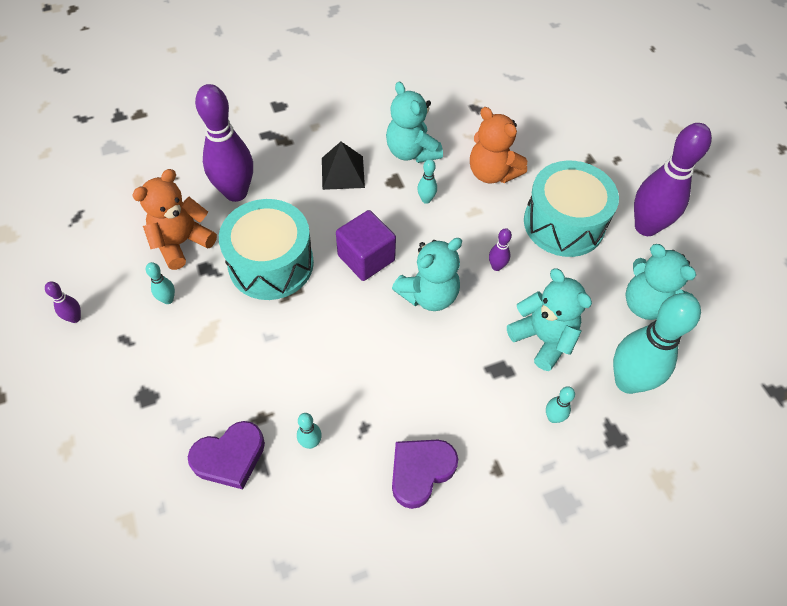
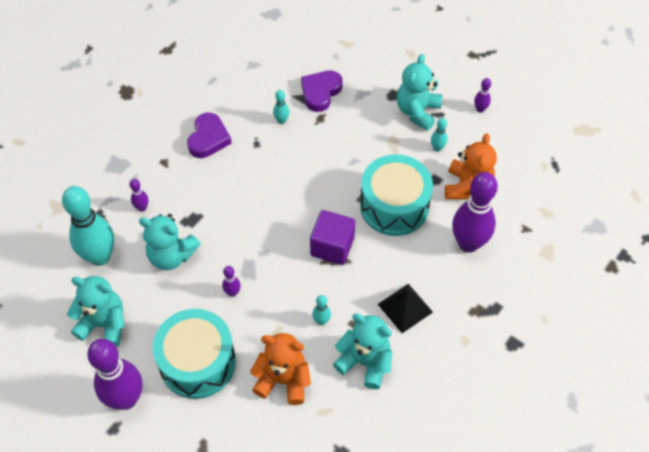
camera: 150 degrees right, 0 degrees up
(429, 295) = (269, 244): turquoise teddy bear -> turquoise teddy bear (417, 111)
(553, 417) = (142, 208): turquoise bowling pin -> purple bowling pin

